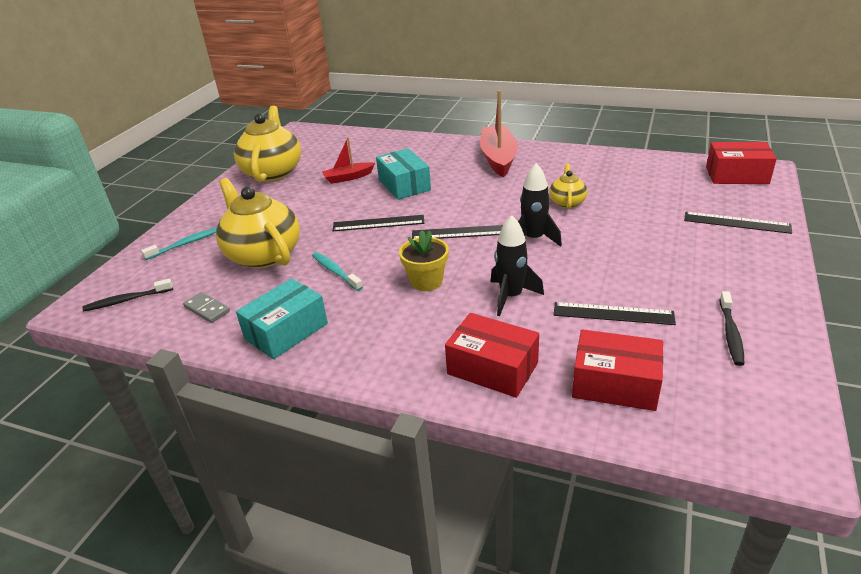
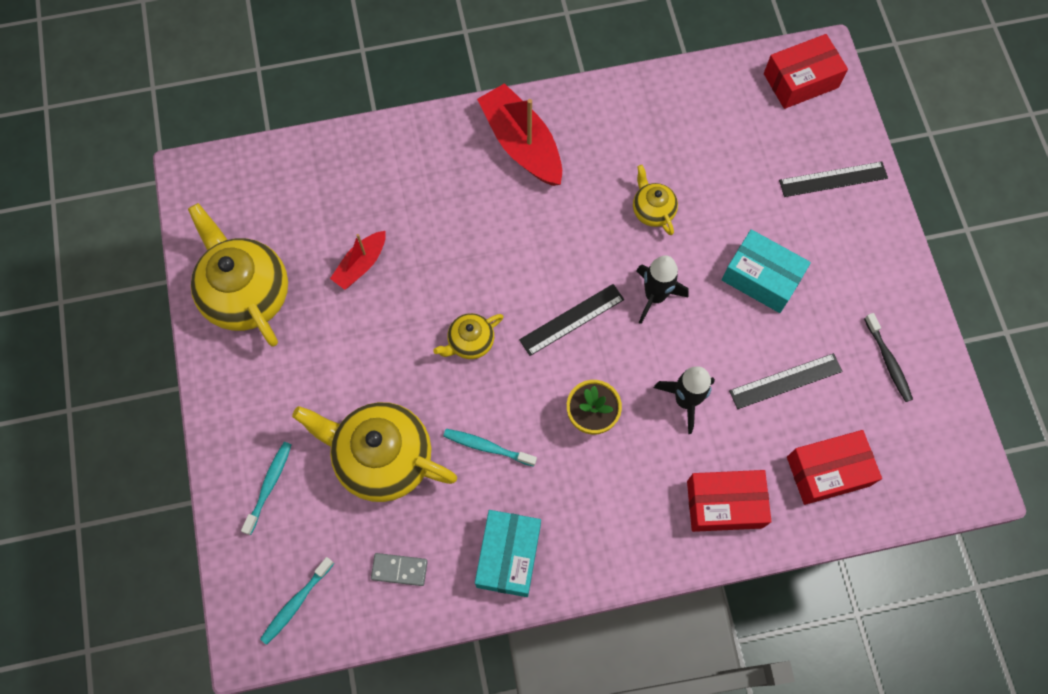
camera: 35 degrees left, 35 degrees up
(127, 300) = (296, 603): black toothbrush -> turquoise toothbrush
(378, 223) = (470, 342): black ruler -> yellow teapot
(404, 185) = (445, 252): turquoise box -> turquoise box (761, 278)

